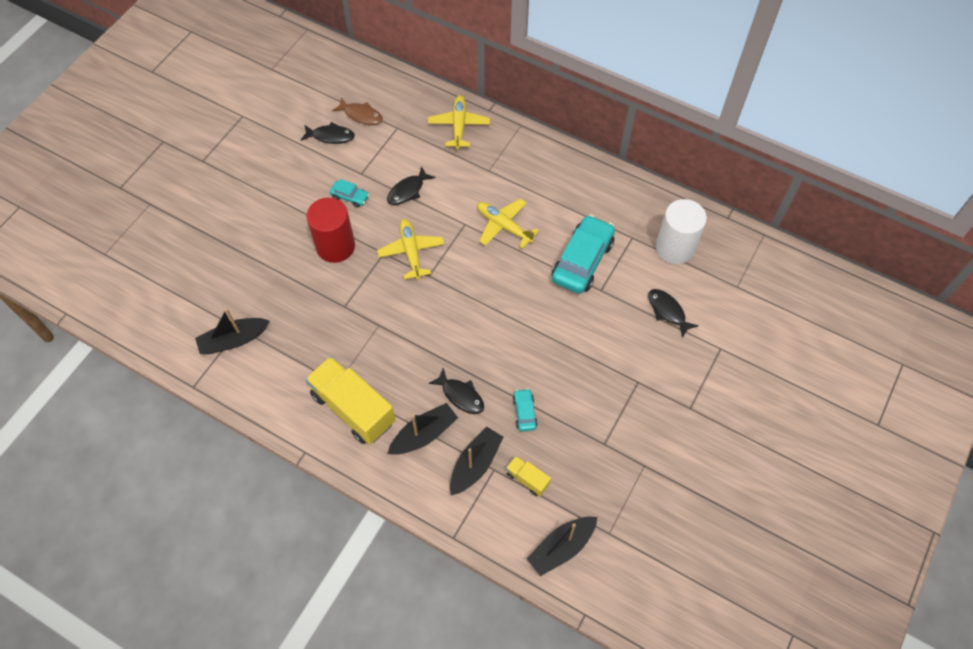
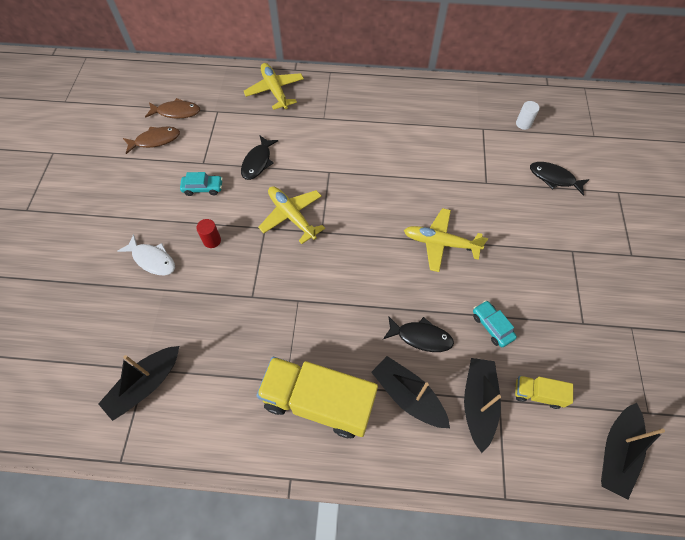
camera: 25 degrees left, 0 degrees up
(281, 243) = (152, 259): none -> white fish
(331, 136) = (155, 140): black fish -> brown fish
(335, 246) = (212, 240): red cylinder -> red cylinder, size x0.42
(424, 434) = (408, 396): black boat -> black boat turned 75 degrees counterclockwise
(504, 226) = (366, 160): yellow plane -> yellow plane (440, 243)
(582, 261) = (454, 164): turquoise car -> none
(675, 248) = (523, 124): white cylinder -> white cylinder, size x0.42

